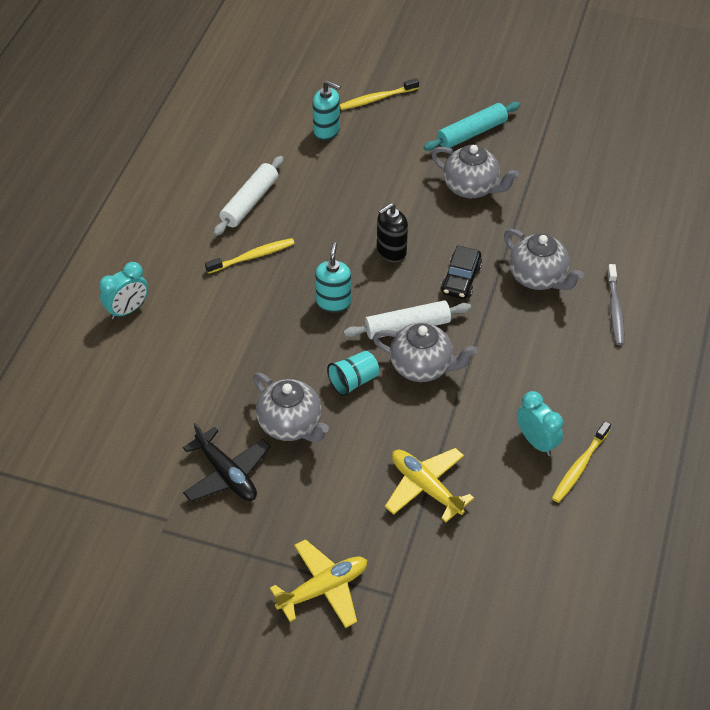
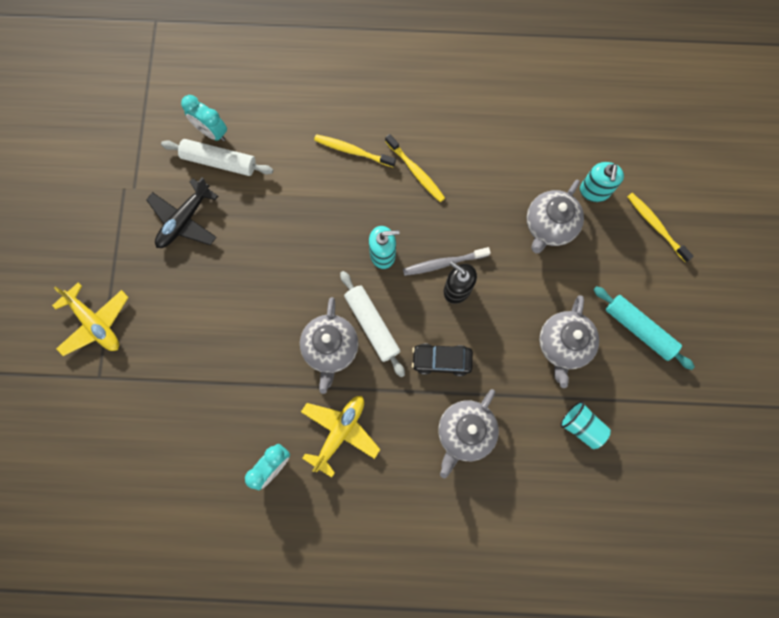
camera: 75 degrees right, 25 degrees up
(128, 310) = (329, 92): turquoise clock -> turquoise clock (211, 132)
(249, 202) = (480, 150): white rolling pin -> white rolling pin (219, 161)
(291, 424) = (243, 255): grey teapot -> grey teapot (549, 226)
(353, 381) = (300, 294): turquoise cup -> turquoise cup (582, 426)
(426, 487) = (205, 381): yellow plane -> yellow plane (340, 432)
(579, 466) = (255, 510): yellow toothbrush -> yellow toothbrush (352, 151)
(615, 309) = (445, 514): grey toothbrush -> grey toothbrush (443, 263)

